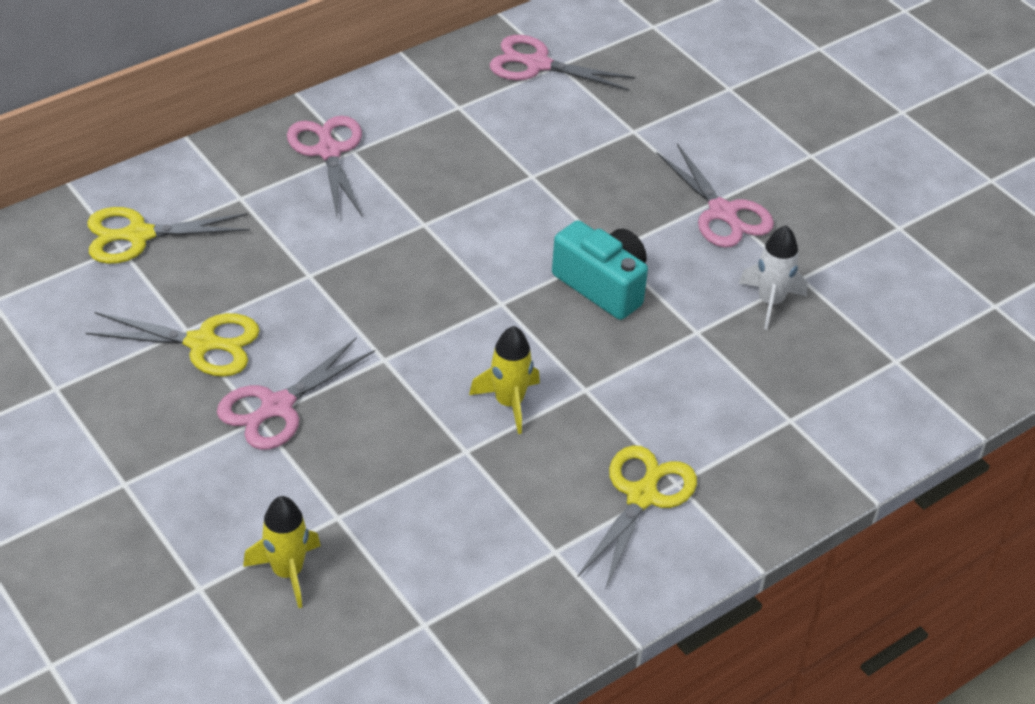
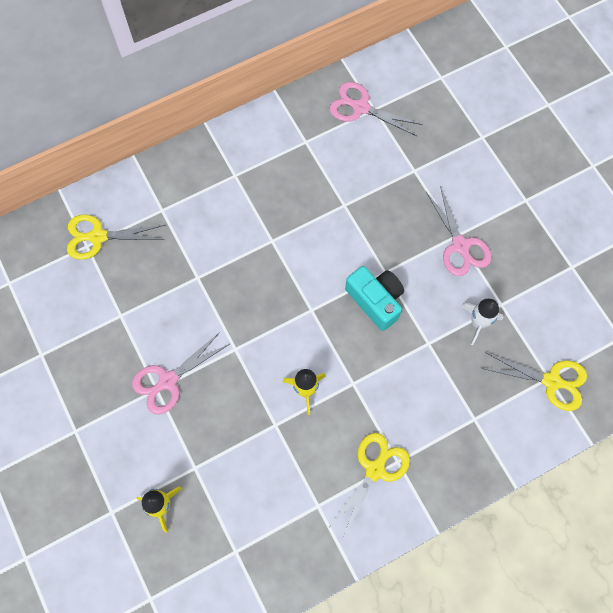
camera: 10 degrees right, 25 degrees up
(203, 343) = (129, 327): yellow scissors -> yellow scissors (552, 381)
(329, 151) = (220, 174): pink scissors -> none

